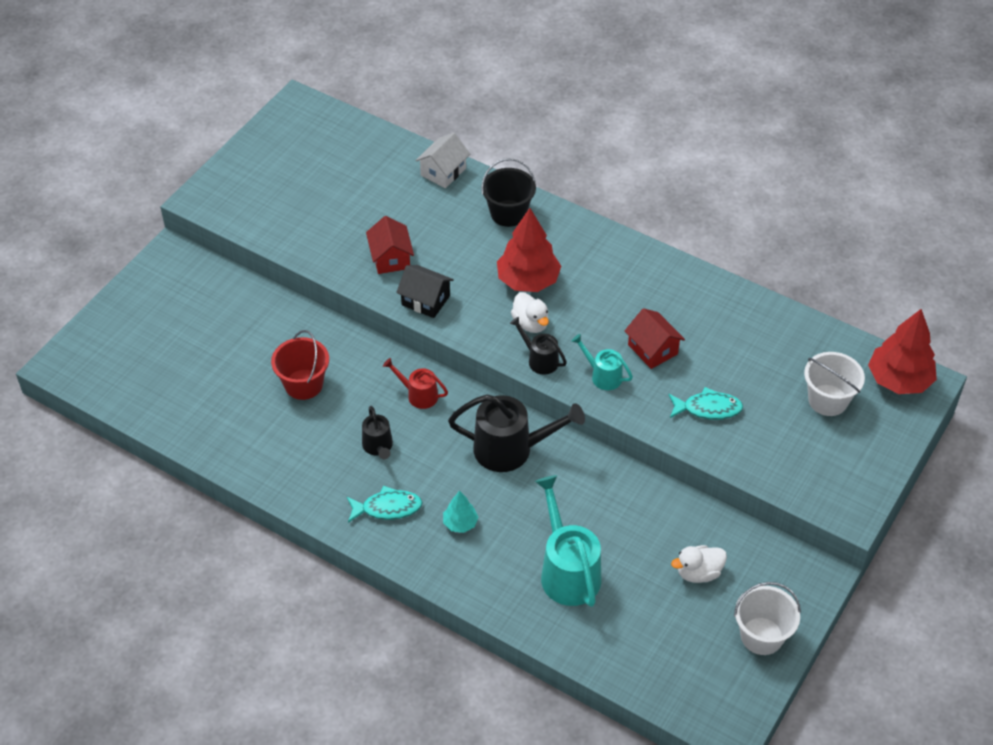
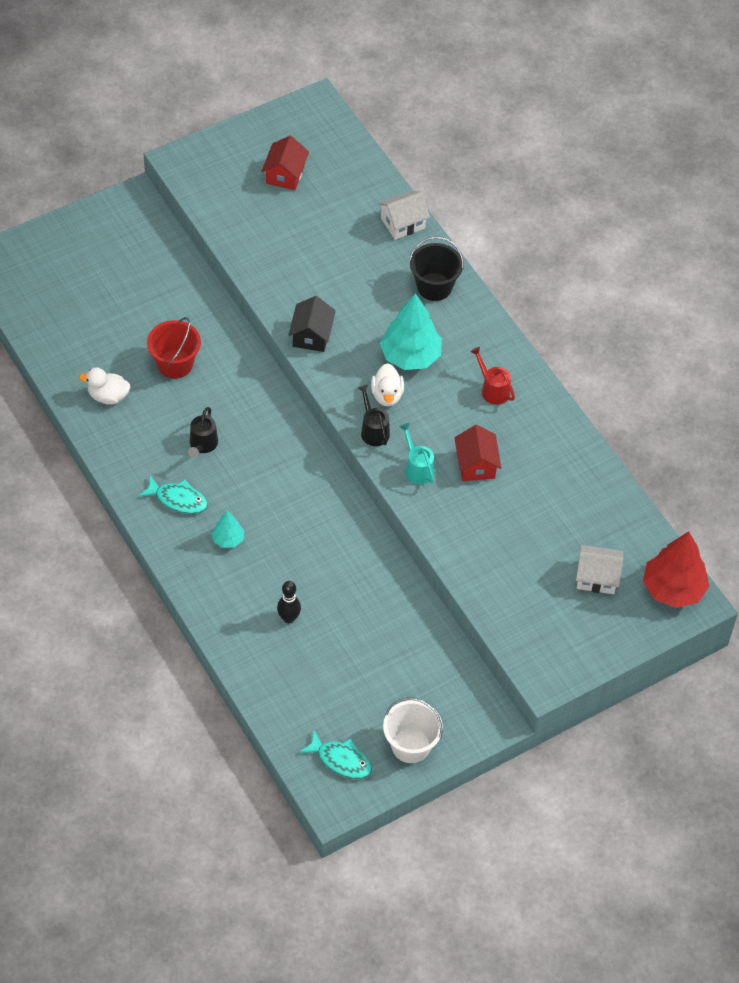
camera: 25 degrees right, 5 degrees up
(391, 258) = (306, 284): red house -> red house (285, 174)
(418, 395) = (263, 415): red watering can -> red watering can (492, 389)
(425, 300) = (311, 335): black house -> black house turned 45 degrees clockwise
(511, 449) = (310, 497): black watering can -> none
(528, 280) = (410, 356): red tree -> turquoise tree
(567, 570) = (289, 618): turquoise watering can -> black bowling pin
(698, 573) = (395, 671): white duck -> white duck (108, 396)
(708, 409) = (487, 537): turquoise fish -> turquoise fish (340, 760)
(828, 400) = (596, 577): white bucket -> white house

